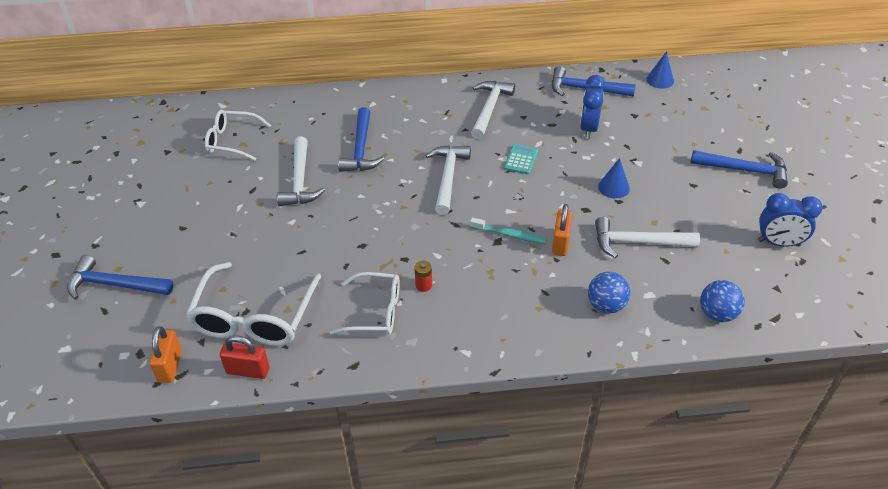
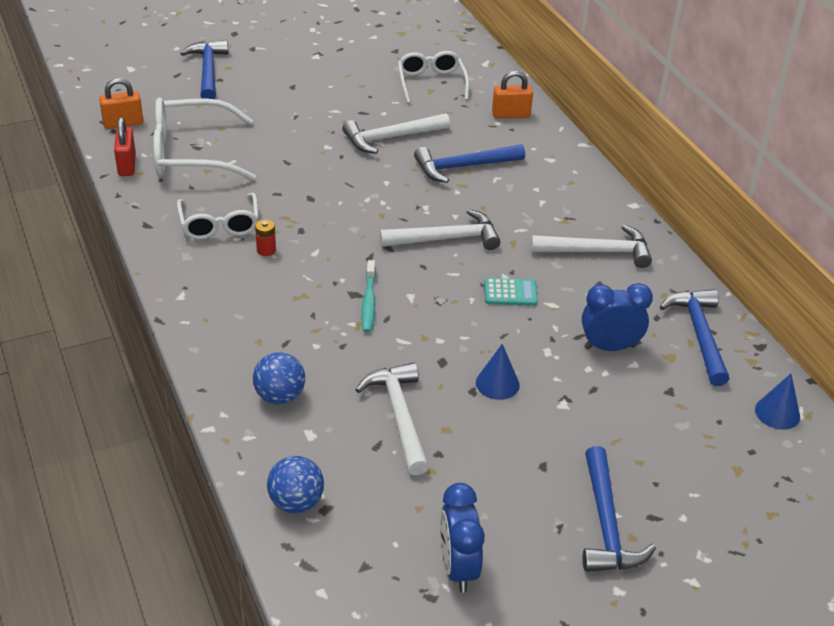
camera: 70 degrees right, 5 degrees down
(560, 243) = (371, 346): orange padlock -> orange padlock (511, 115)

